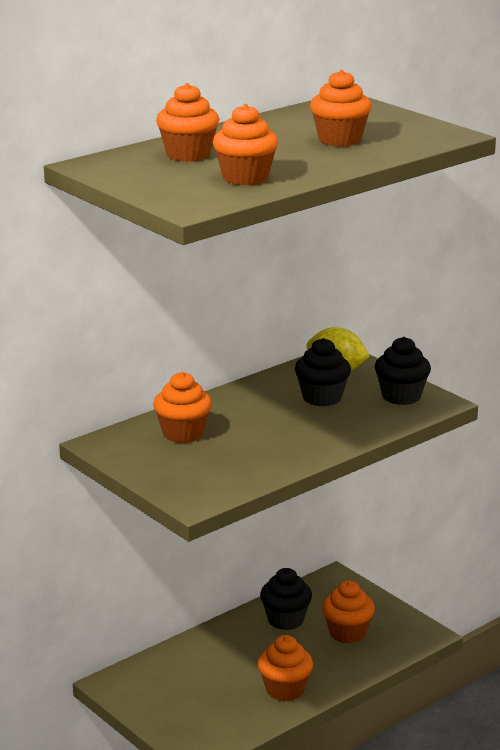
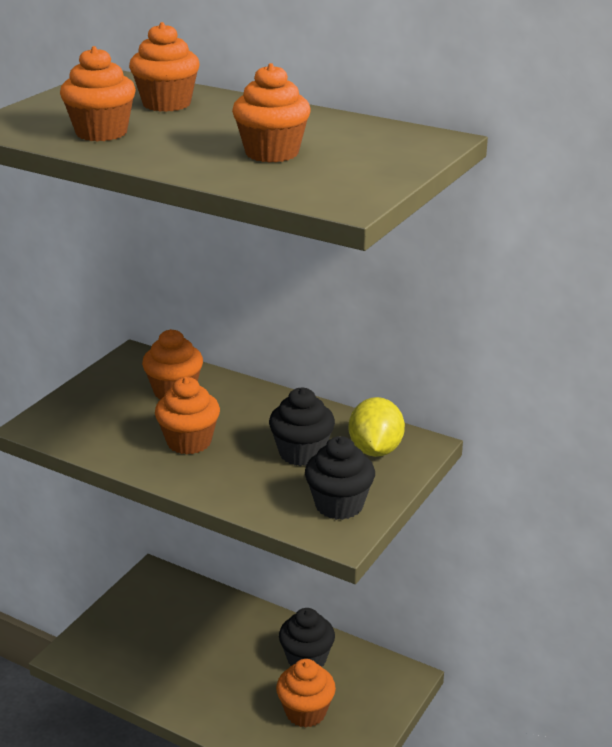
camera: 70 degrees right, 5 degrees up
(285, 690) = (185, 689): orange cupcake -> orange cupcake (189, 442)

